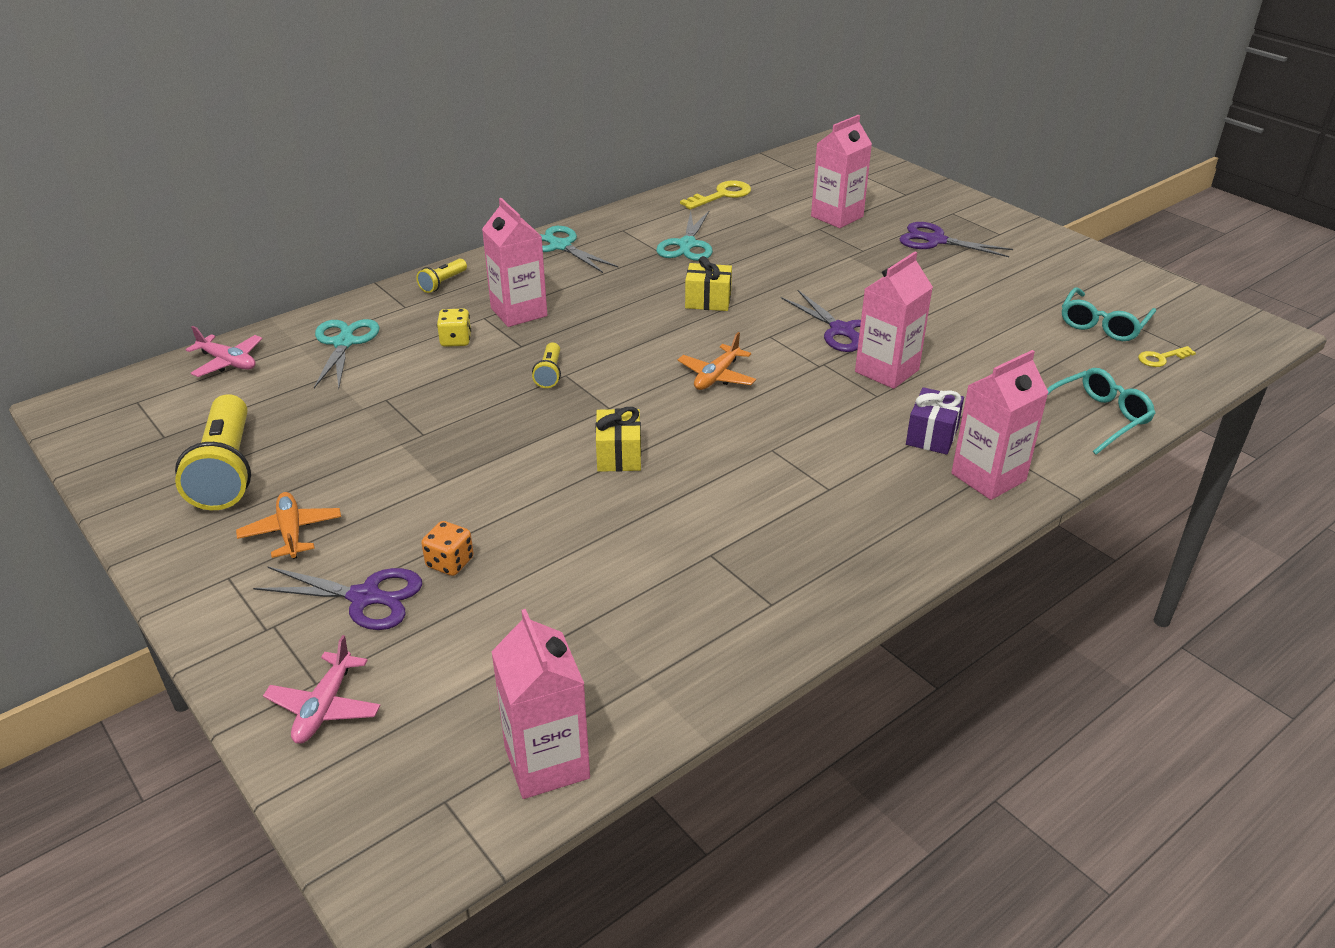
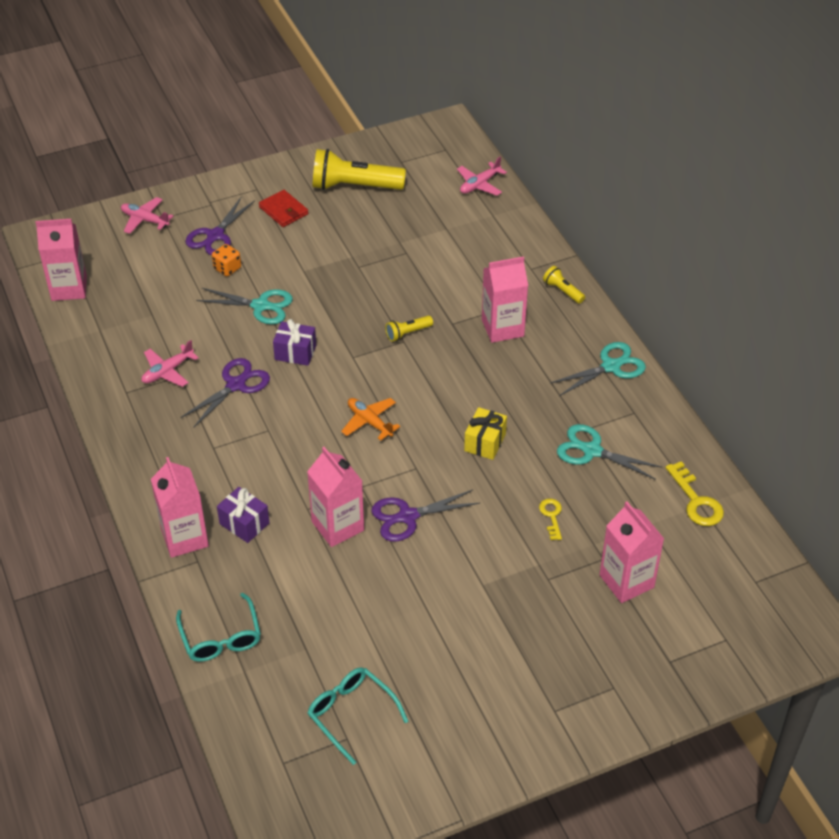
camera: 105 degrees right, 10 degrees up
(291, 532) = (283, 210): orange plane -> red wallet
(344, 343) = (487, 236): turquoise scissors -> turquoise scissors (260, 306)
(456, 340) = (471, 290): yellow dice -> none
(549, 374) = (407, 333): yellow flashlight -> yellow flashlight turned 45 degrees counterclockwise
(619, 455) = (295, 352): yellow gift -> purple gift
(707, 569) = (168, 371): none -> pink plane
(936, 241) = (552, 646): purple scissors -> purple scissors (236, 385)
(1161, 358) = (281, 731): yellow key -> yellow key (551, 516)

